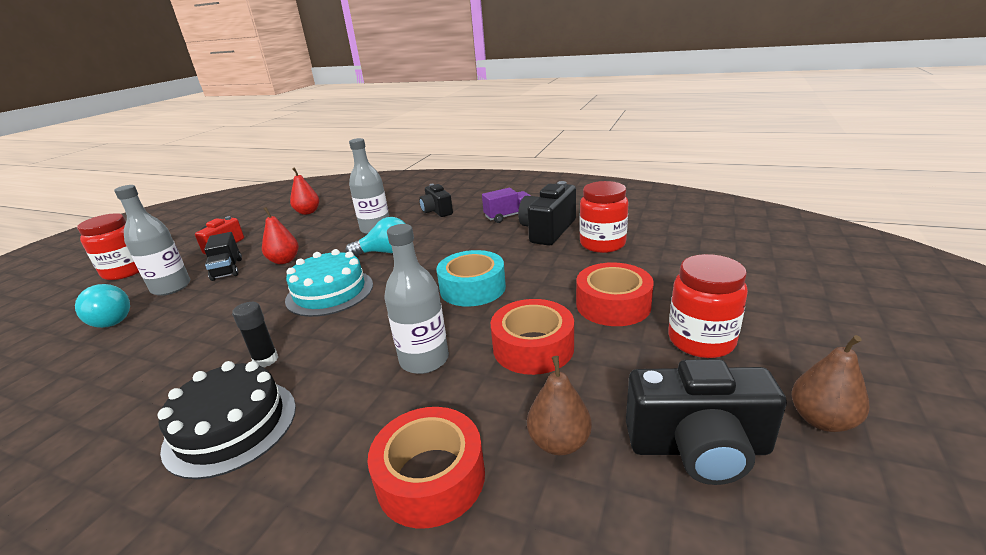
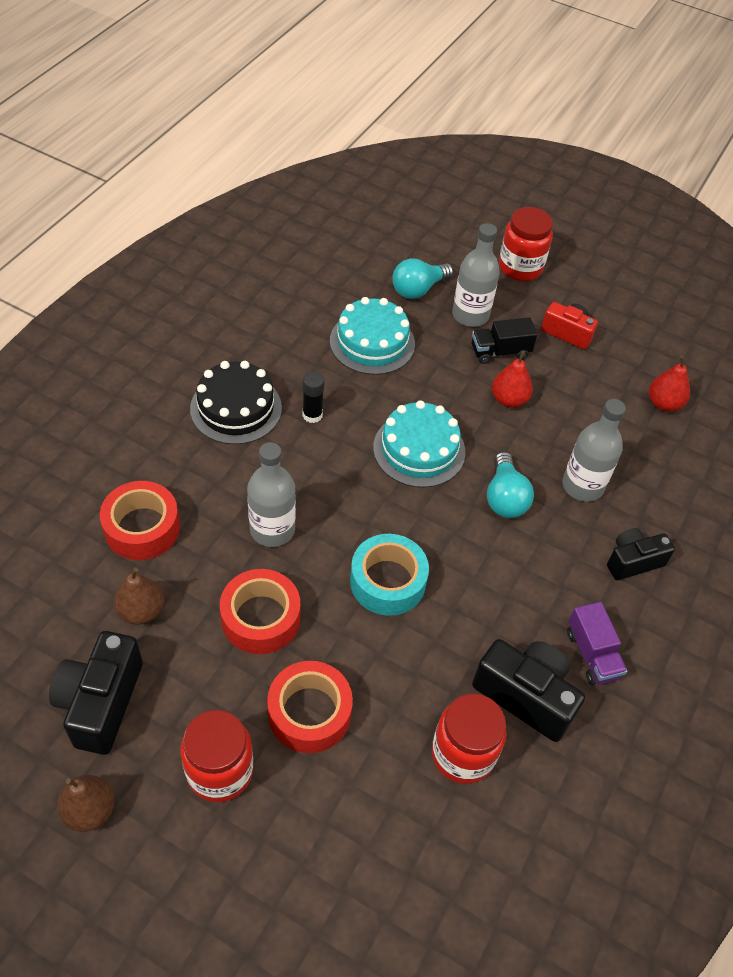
camera: 90 degrees right, 25 degrees up
(173, 336) = (372, 342): none -> turquoise cake

